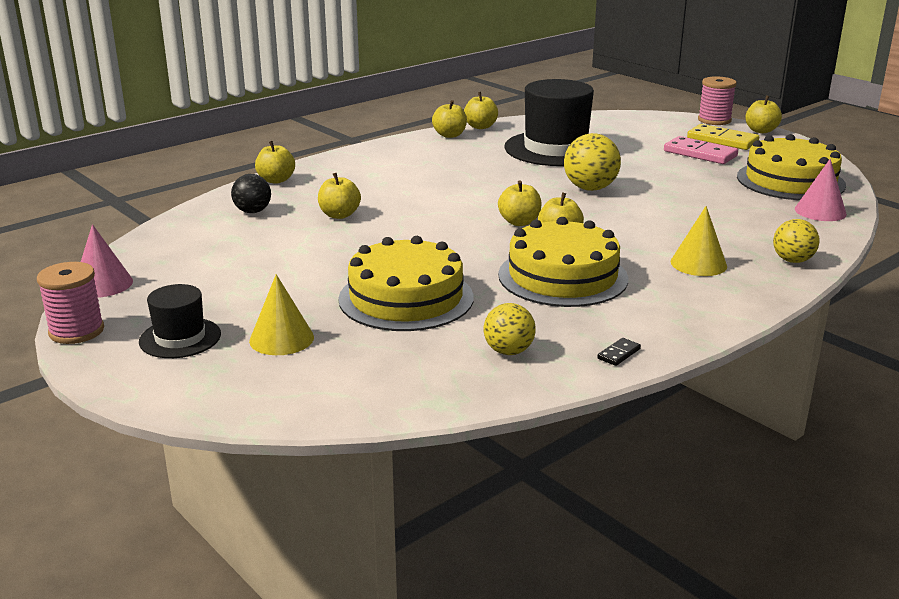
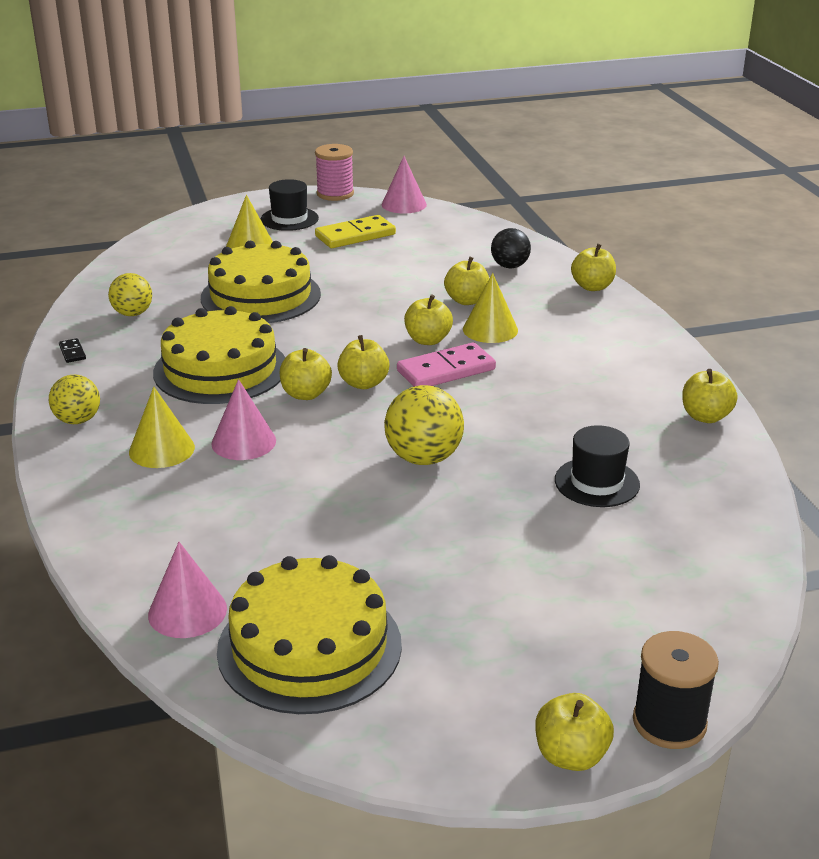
camera: 115 degrees right, 5 degrees up
(386, 199) = (490, 329): none -> yellow cone
(480, 127) = (737, 450): yellow apple -> yellow apple (428, 340)
(555, 149) = (597, 482): black hat -> black hat, size x0.51
(648, 240) = (243, 442): none -> pink cone
(700, 154) = (490, 611): pink domino -> pink domino (446, 370)
(714, 120) = (669, 722): pink spool -> black spool
(722, 140) = (542, 671): yellow domino -> yellow domino (355, 235)
(792, 260) = (99, 512): yellow ball -> yellow ball (78, 420)

